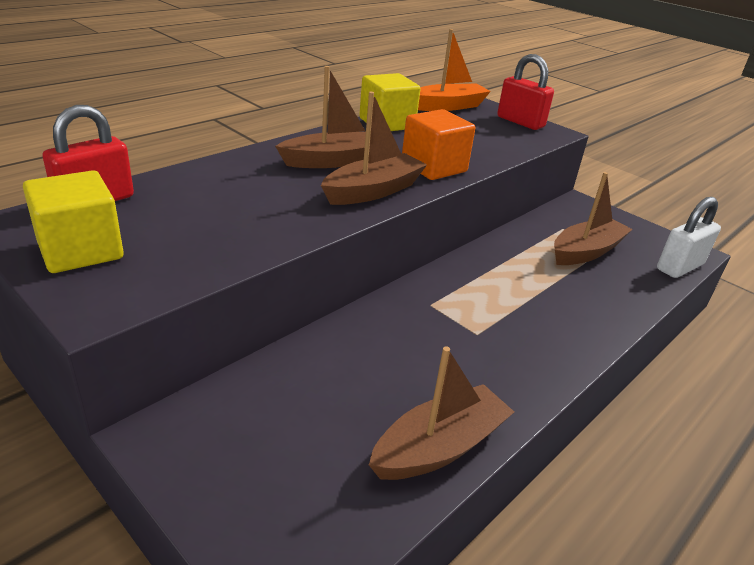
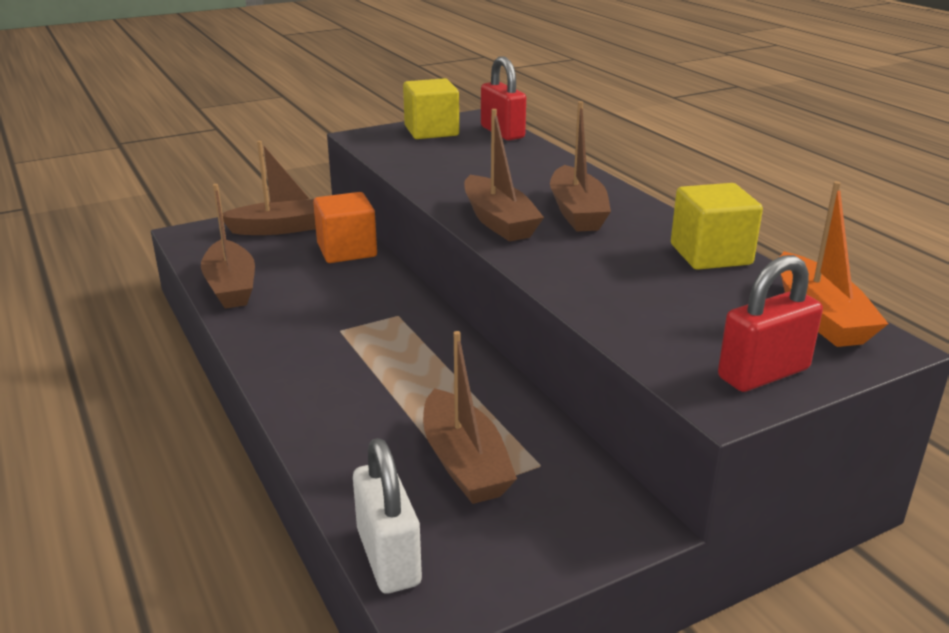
camera: 110 degrees right, 5 degrees down
(243, 454) = (282, 228): none -> brown boat
(433, 167) = (558, 261): orange cube -> orange cube (347, 250)

